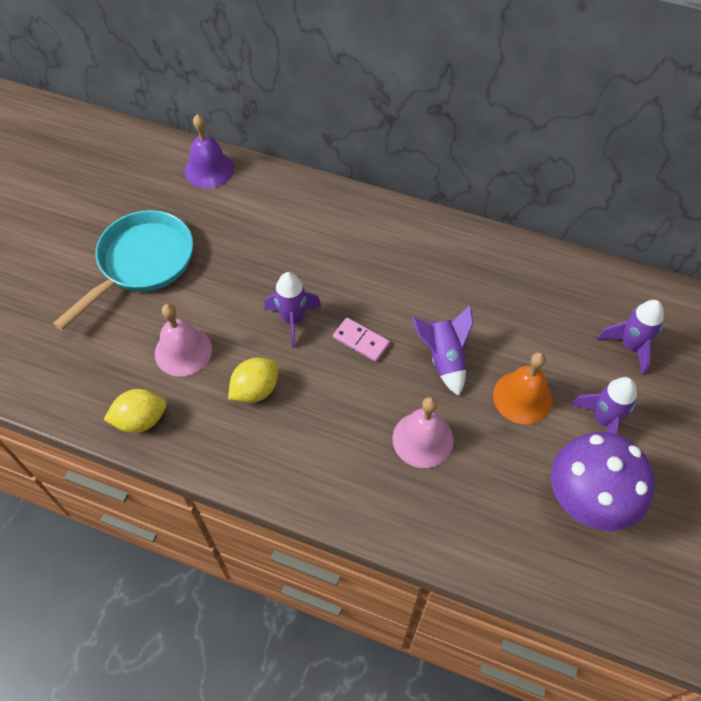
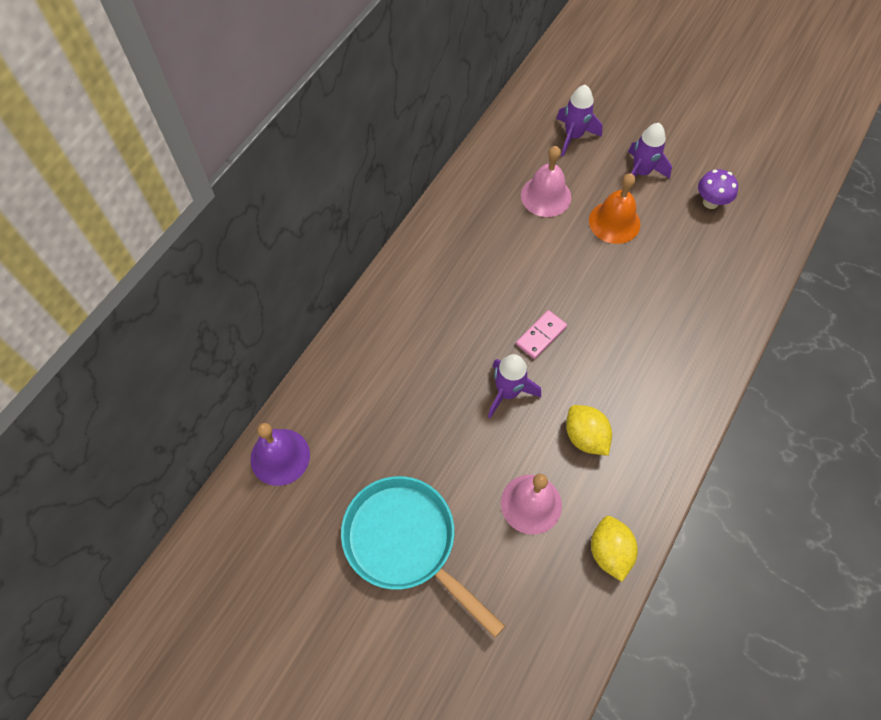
camera: 80 degrees left, 5 degrees up
(422, 439) = (649, 304): pink bell -> pink bell (546, 196)
(444, 359) = (569, 272): purple rocket -> none
(586, 501) = (710, 202): purple mushroom -> purple mushroom, size x0.51

